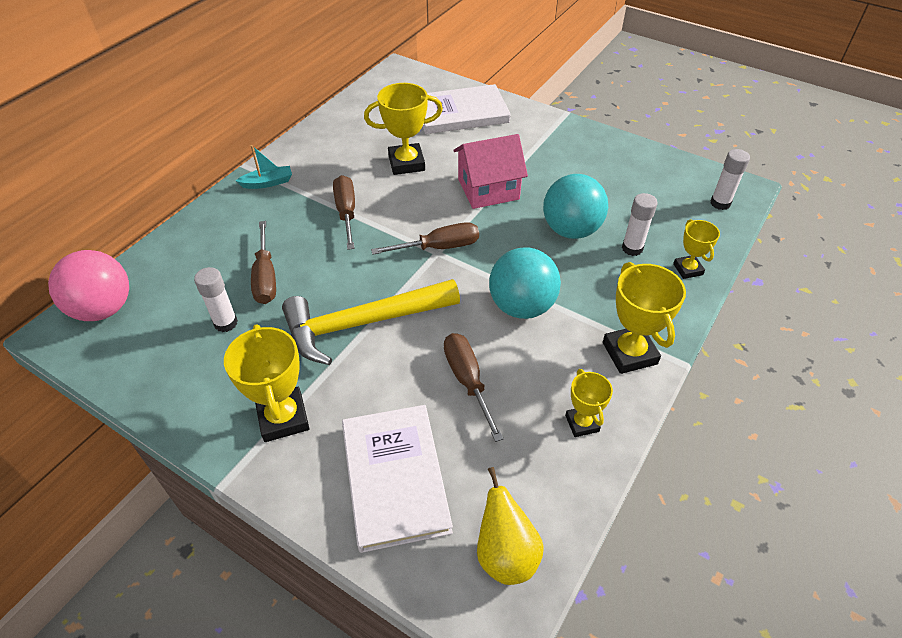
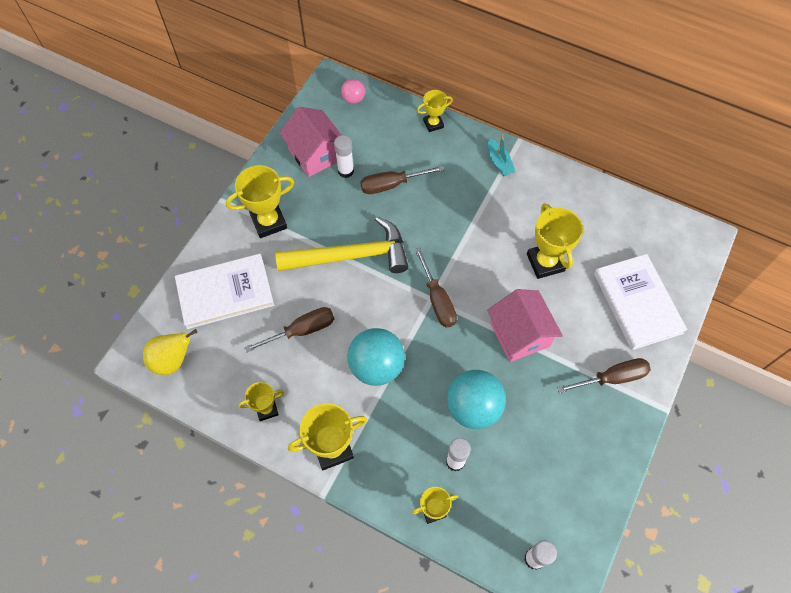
camera: 85 degrees right, 15 degrees up
(103, 309) = (353, 99): pink ball -> pink ball, size x0.51
(182, 356) = (315, 154): none -> pink house
(187, 232) = (433, 124): none -> yellow trophy
(346, 212) = (470, 225): brown screwdriver -> brown screwdriver (611, 378)
(363, 324) = (350, 256): yellow hammer -> yellow hammer turned 105 degrees clockwise

